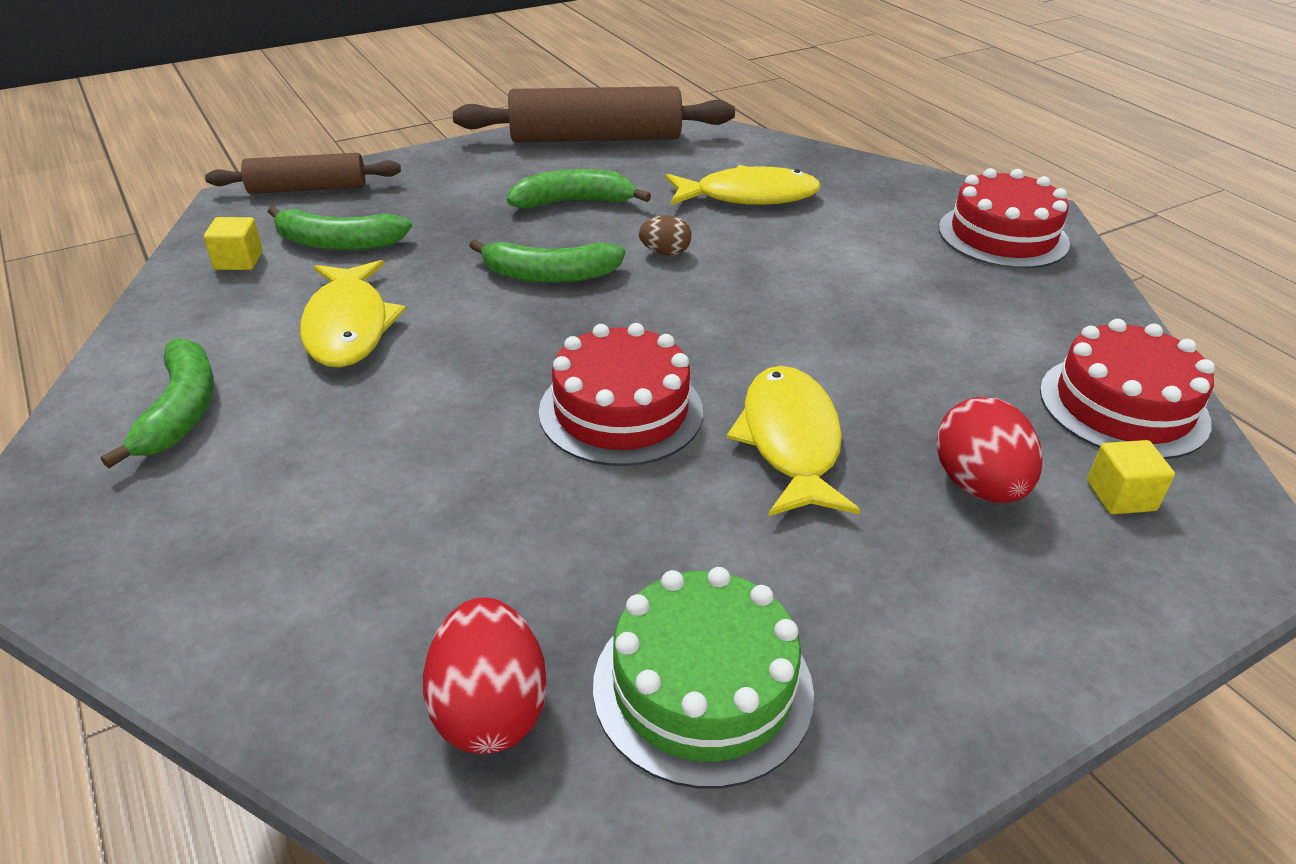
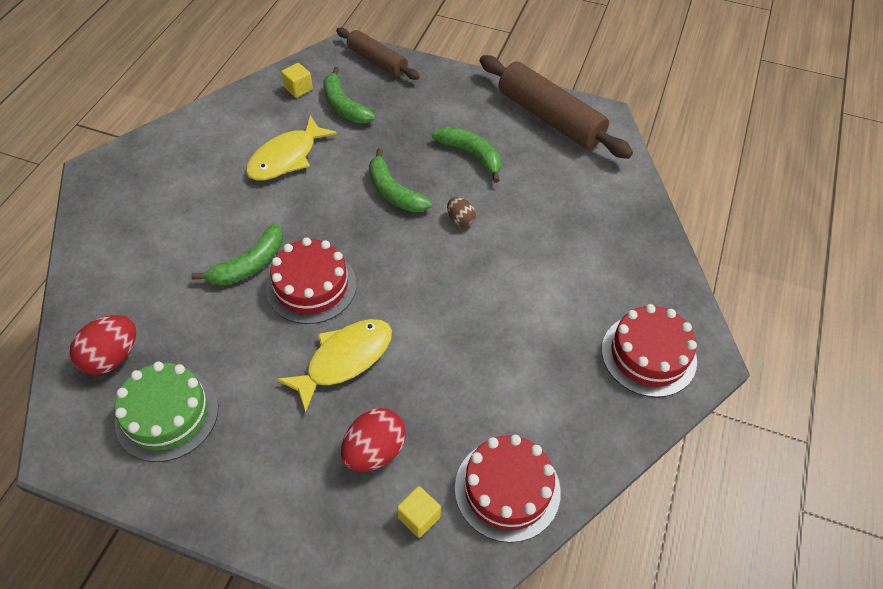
camera: 50 degrees right, 15 degrees up
(181, 411) = (190, 155): green banana -> green banana (249, 265)
(748, 196) = (560, 217): yellow fish -> none

